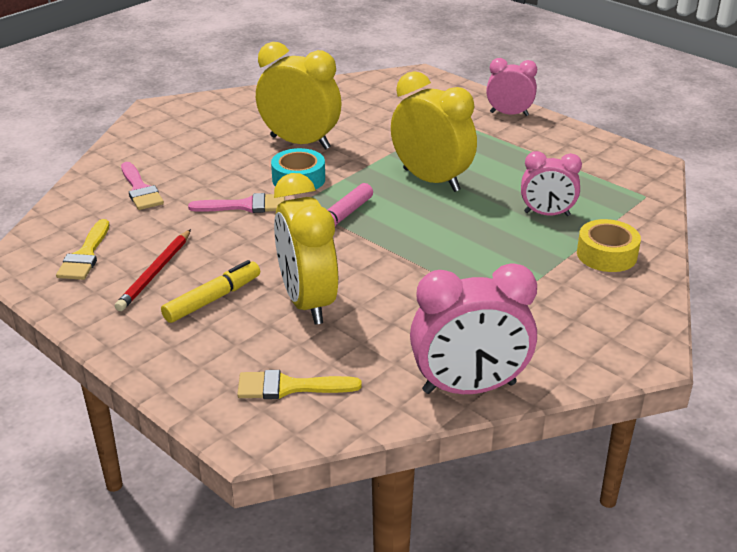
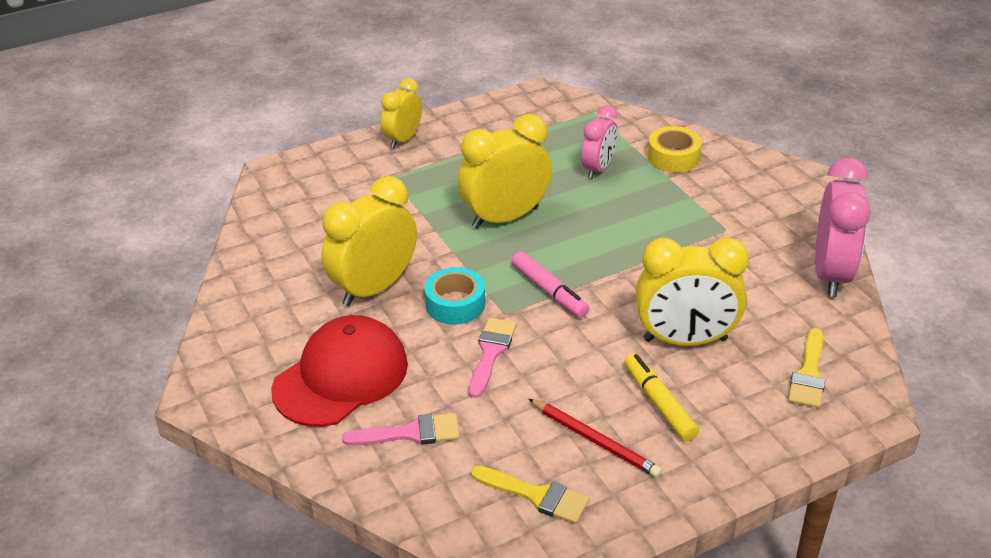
camera: 70 degrees left, 5 degrees up
(192, 151) = (341, 376): none -> red cap
(509, 114) = (403, 139): pink clock -> yellow clock

